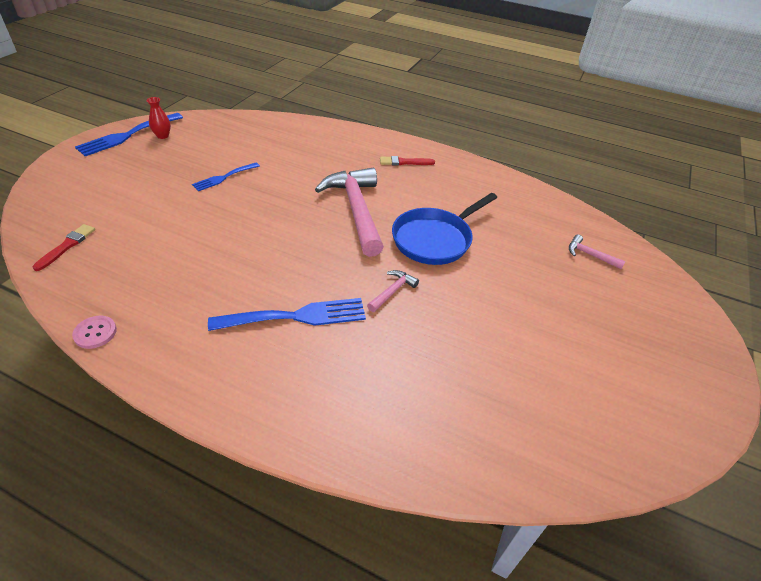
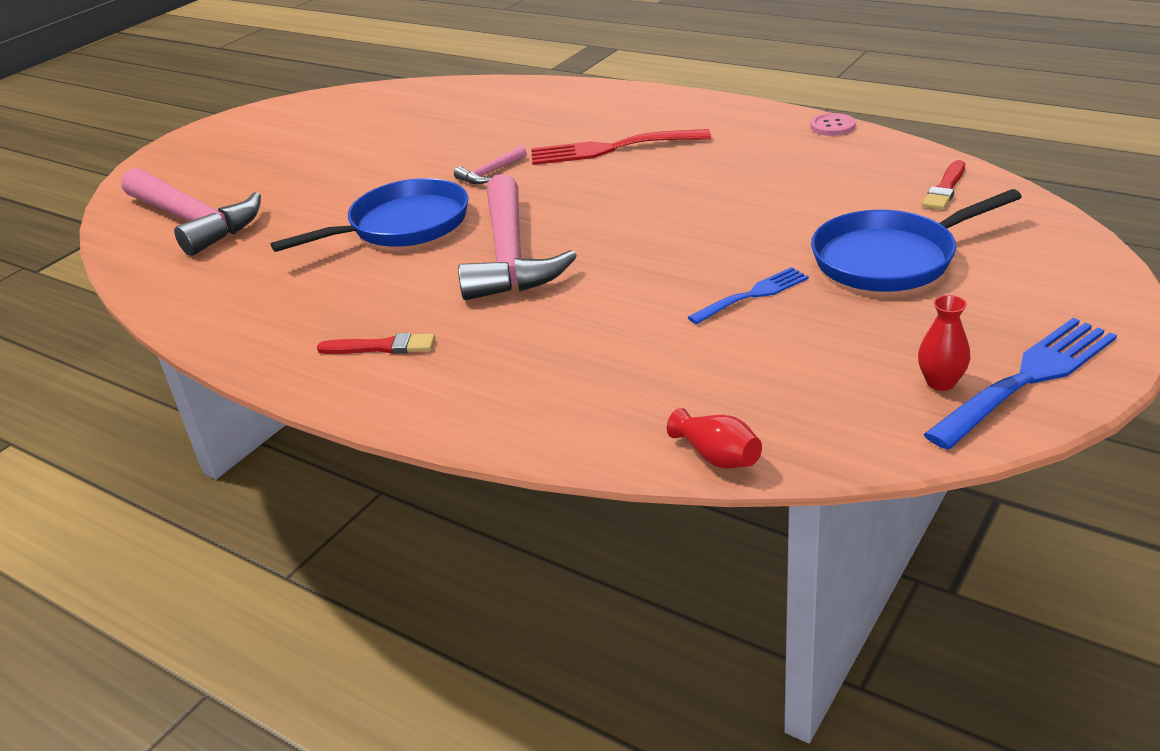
camera: 165 degrees left, 10 degrees down
(141, 194) = (891, 259): none -> blue pan
(258, 118) = (717, 456): none -> red vase
(296, 316) = (611, 149): blue fork -> red fork
(590, 255) = (193, 221): pink hammer -> pink hammer, size x2.34

